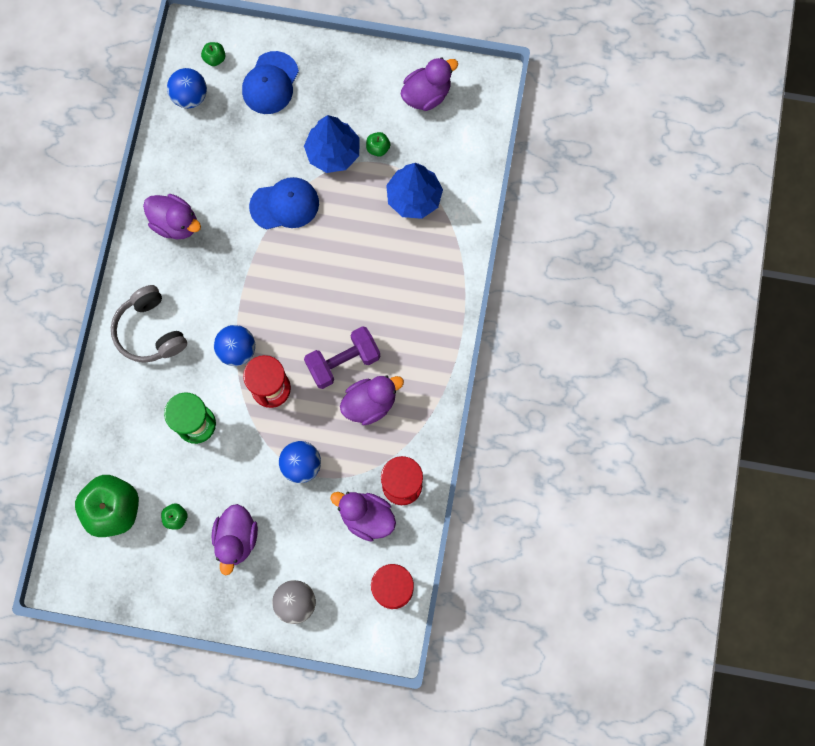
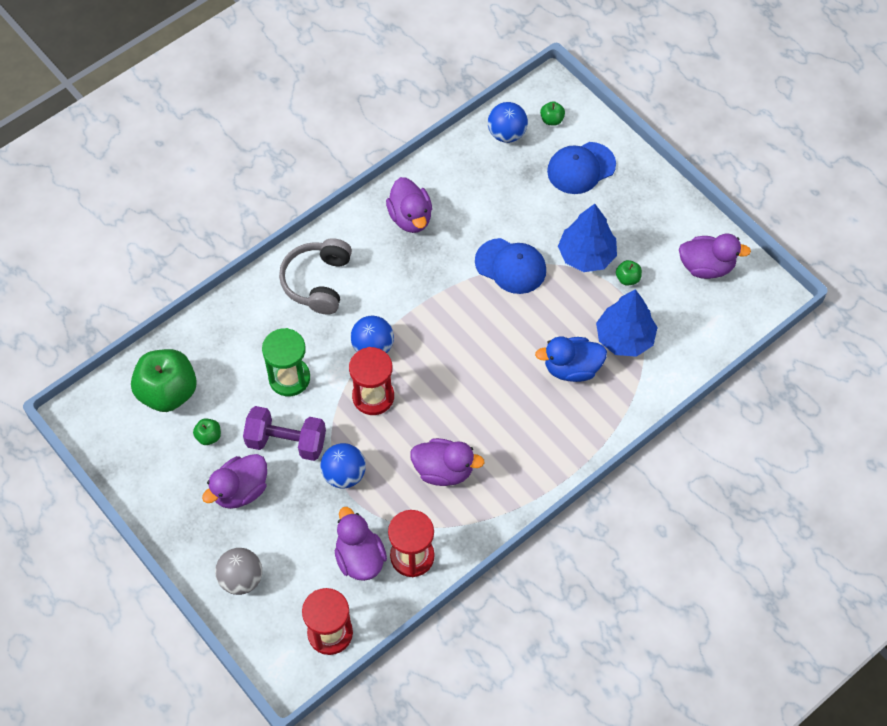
camera: 40 degrees right, 15 degrees down
(343, 362) = (450, 421): purple dumbbell -> purple dumbbell (286, 442)
(395, 251) = (572, 368): none -> blue duck

